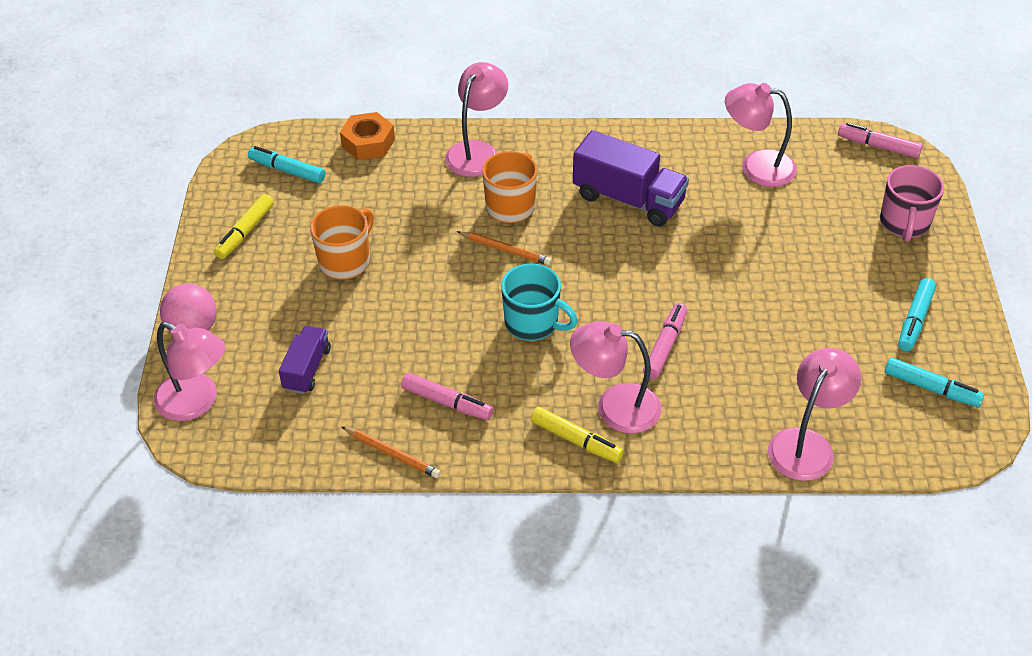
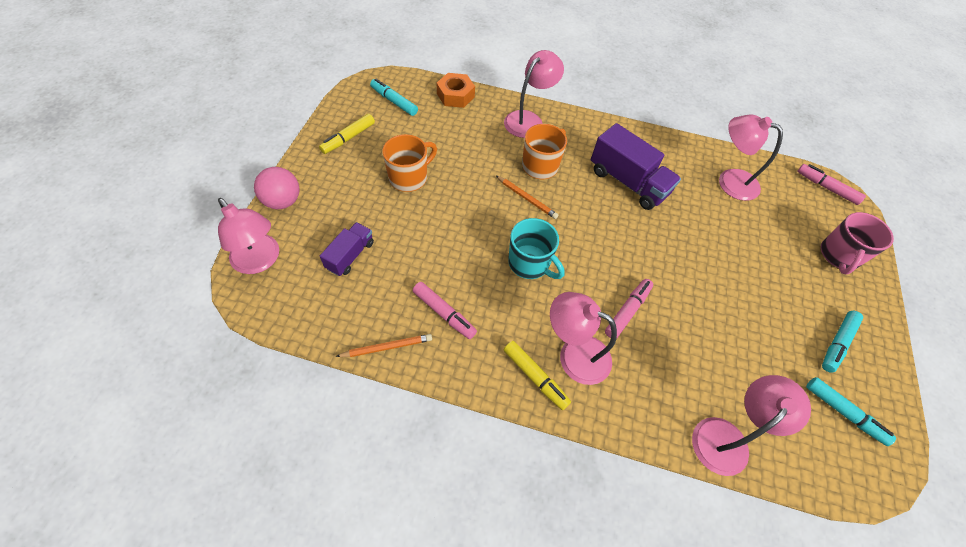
camera: 10 degrees right, 10 degrees up
(392, 454) = (387, 347): orange pencil -> orange pencil turned 60 degrees counterclockwise

